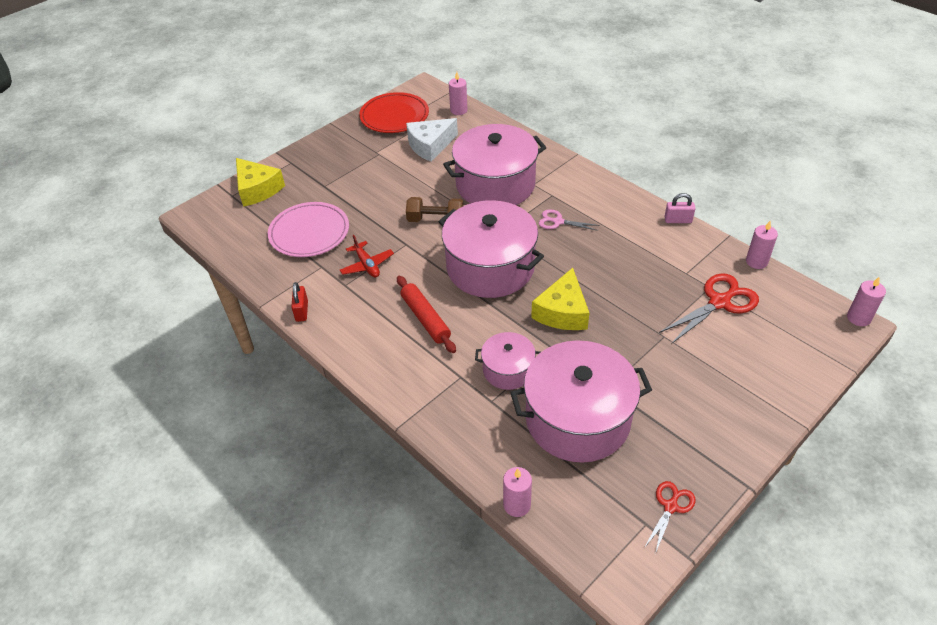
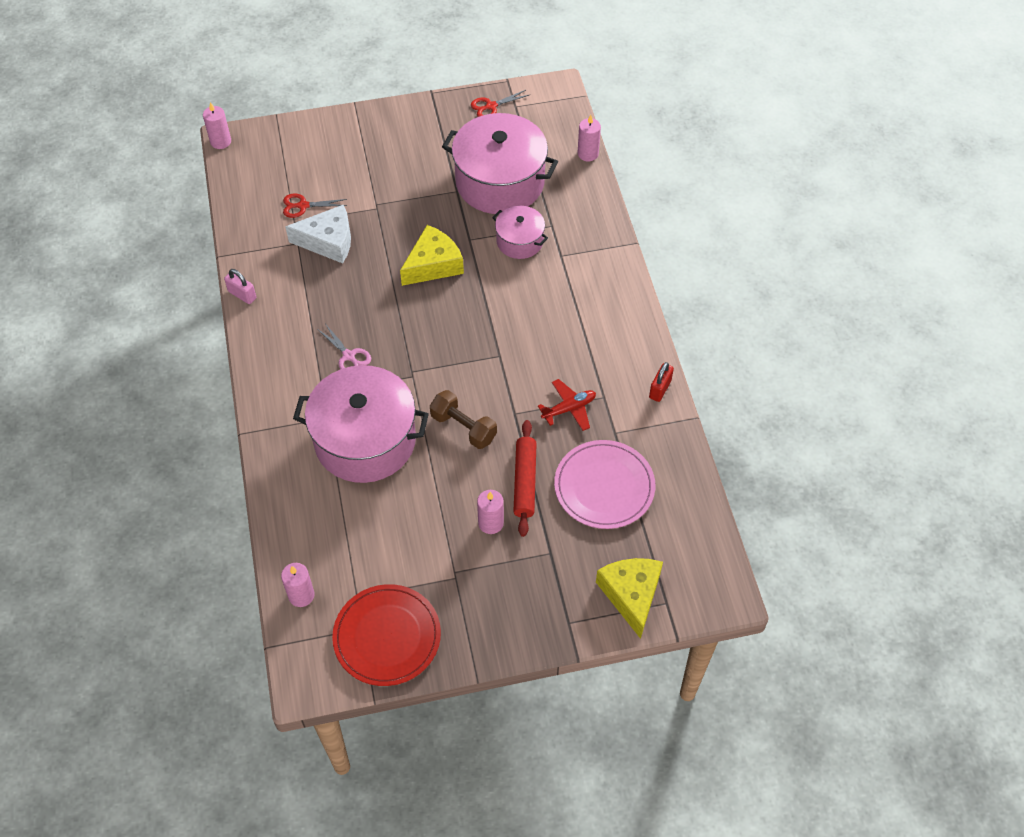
camera: 150 degrees left, 10 degrees up
(367, 265) = (569, 409): red plane -> red plane turned 60 degrees clockwise
(425, 318) = (552, 320): red rolling pin -> red rolling pin (525, 482)
(430, 145) = (385, 548): white cheese -> white cheese (328, 241)
(490, 267) = (456, 341): pink pot -> none
(719, 302) = (303, 206): red scissors -> red scissors, size x0.58
(756, 262) = (230, 221): pink candle -> pink candle (491, 523)

